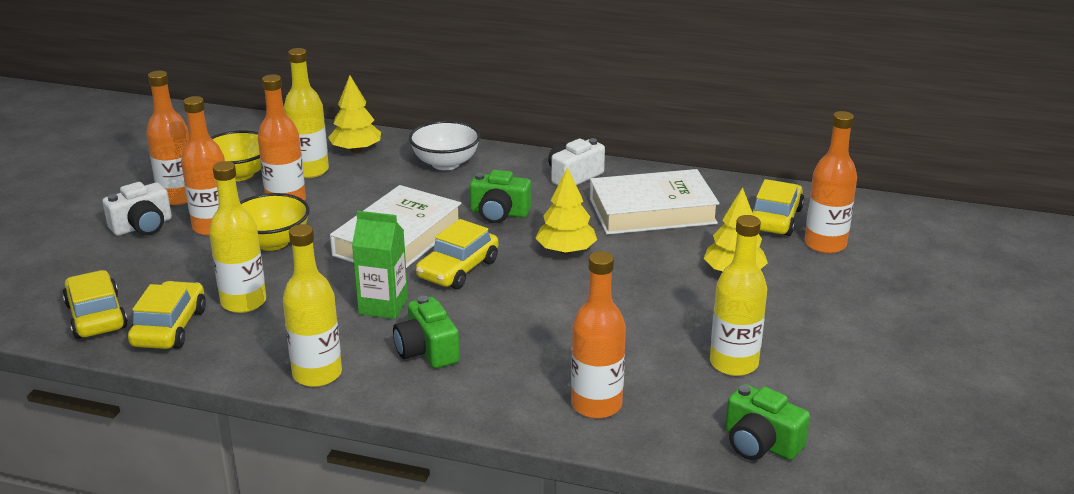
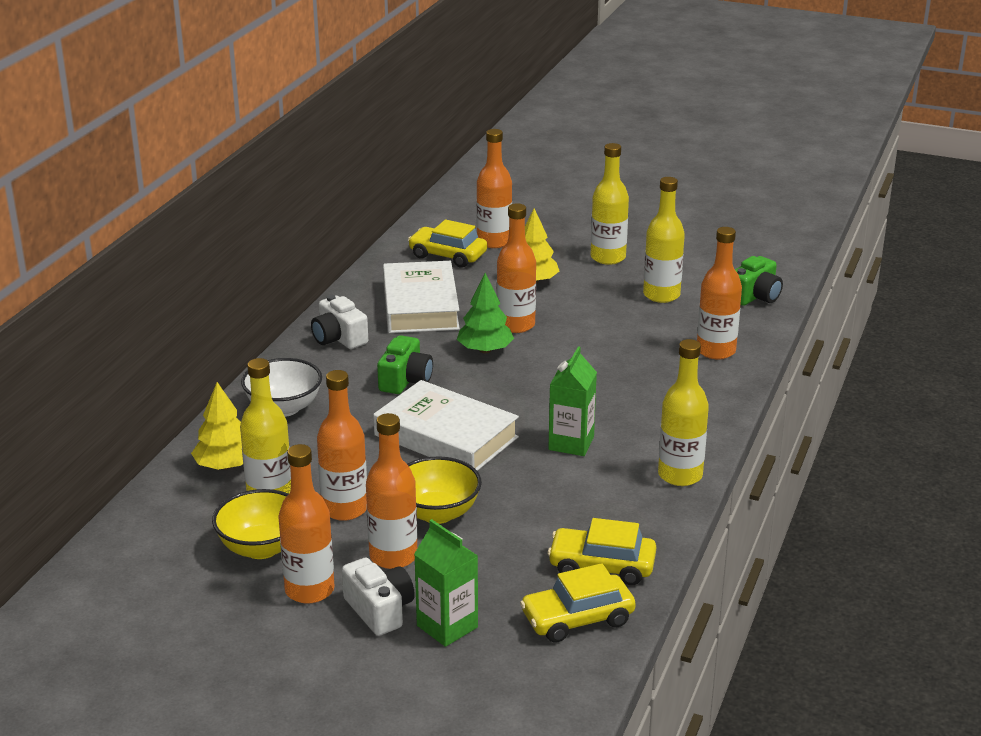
camera: 85 degrees left, 0 degrees up
(110, 256) = (447, 626): none -> green carton
(243, 302) = (557, 523): yellow bottle -> yellow bottle (608, 257)
(427, 350) = (643, 421): green camera -> none
(458, 269) = (510, 404): yellow car -> none
(566, 251) = (485, 350): yellow tree -> green tree
(625, 266) = (516, 325): none -> orange bottle

